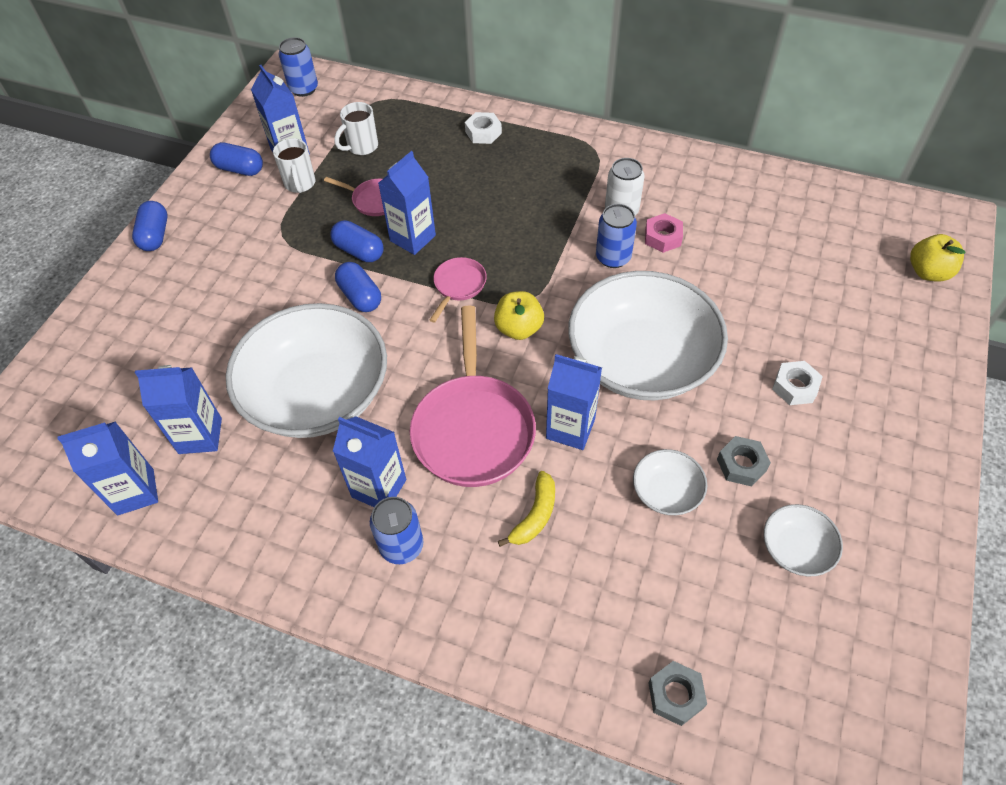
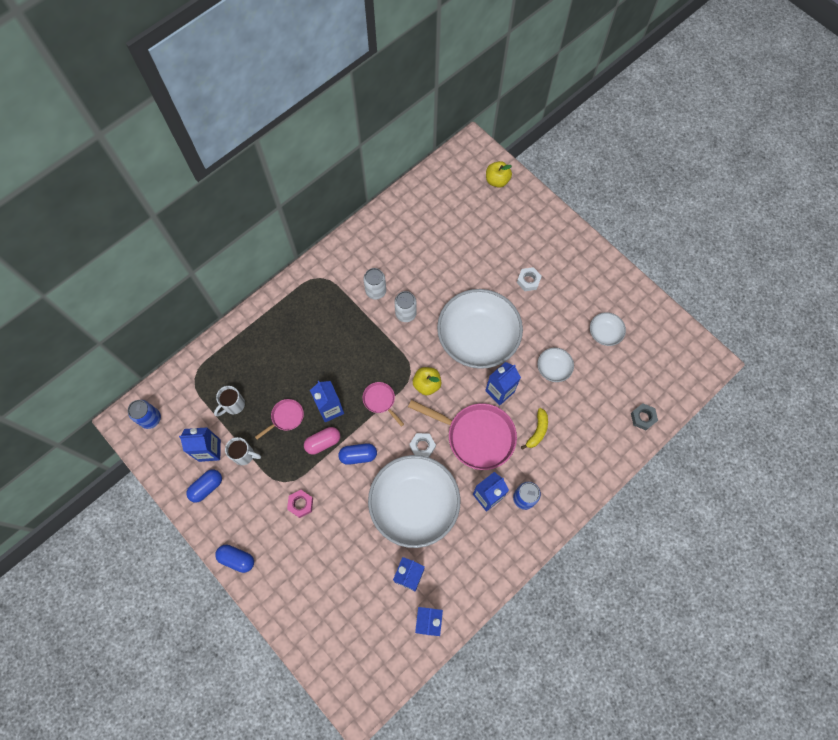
camera: 65 degrees left, 15 degrees up
(359, 251) = (323, 442): blue capsule -> pink capsule
(362, 147) = (233, 405): white mug -> white mug turned 60 degrees clockwise
(483, 132) = (266, 330): white nut -> white nut (422, 446)
(535, 515) = (537, 431): yellow banana -> yellow banana turned 60 degrees clockwise
(613, 257) = (406, 313): blue can -> white can
(662, 237) = (406, 282): pink nut -> pink nut (300, 504)
(741, 465) = (556, 329): grey nut -> none

